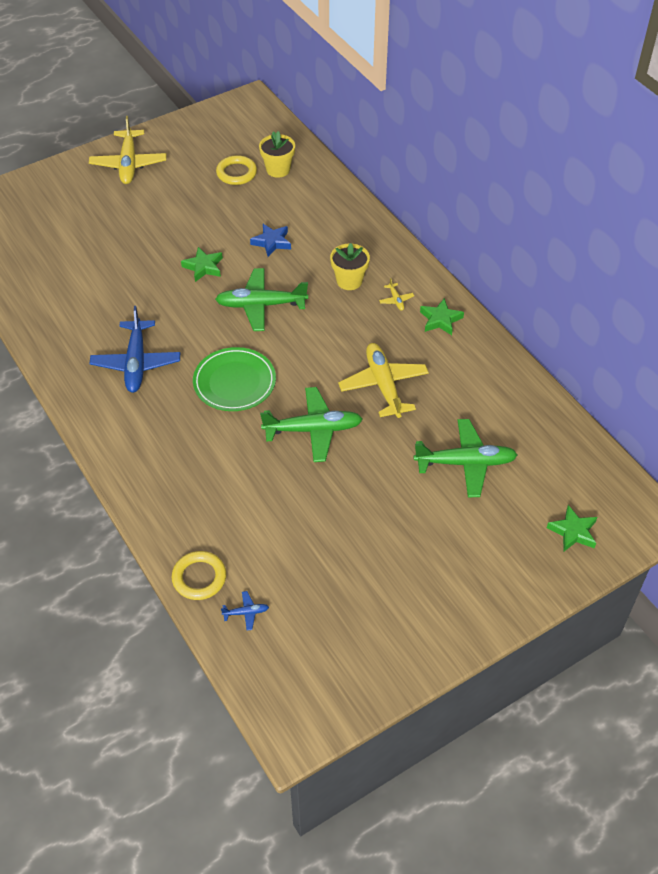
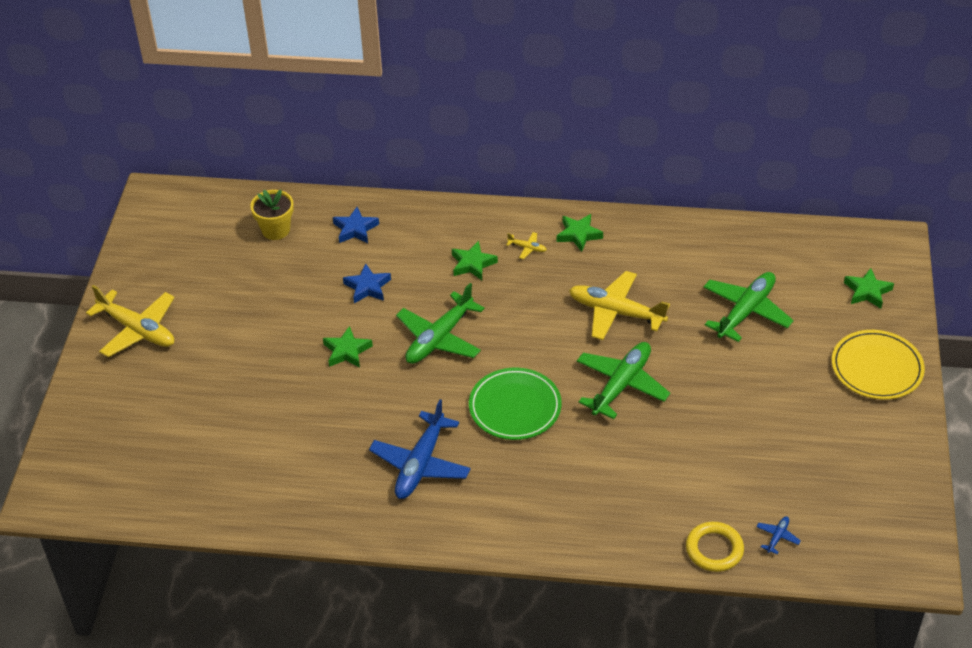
camera: 50 degrees left, 5 degrees down
(136, 363) = (420, 464): blue plane -> blue plane turned 75 degrees clockwise
(236, 173) = (246, 260): yellow ring -> none
(319, 205) = (355, 229): none -> blue star
(349, 281) = (472, 264): yellow flower pot -> green star
(491, 584) = (876, 368): none -> yellow plate

